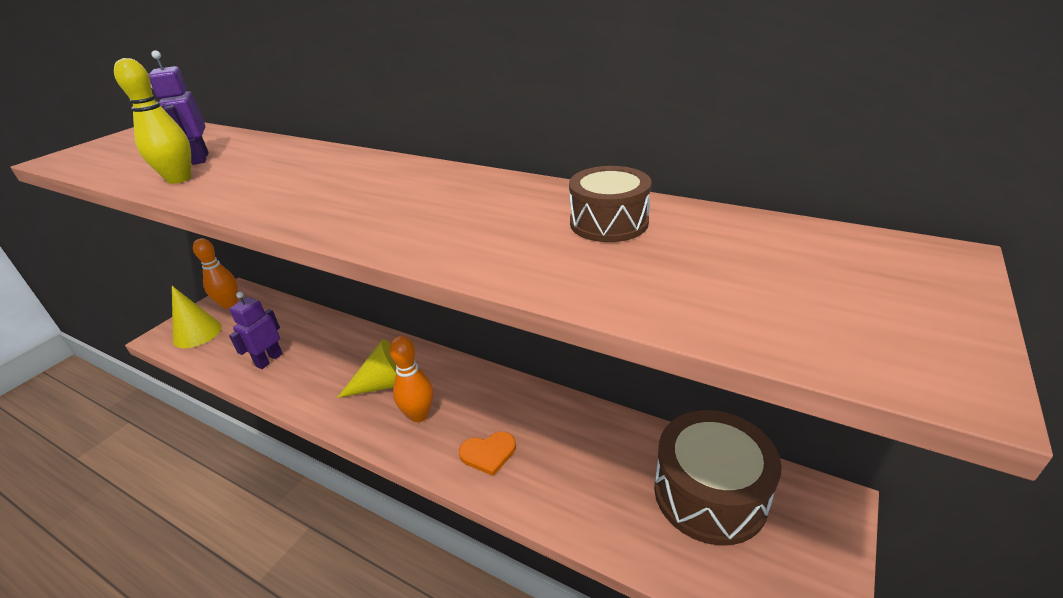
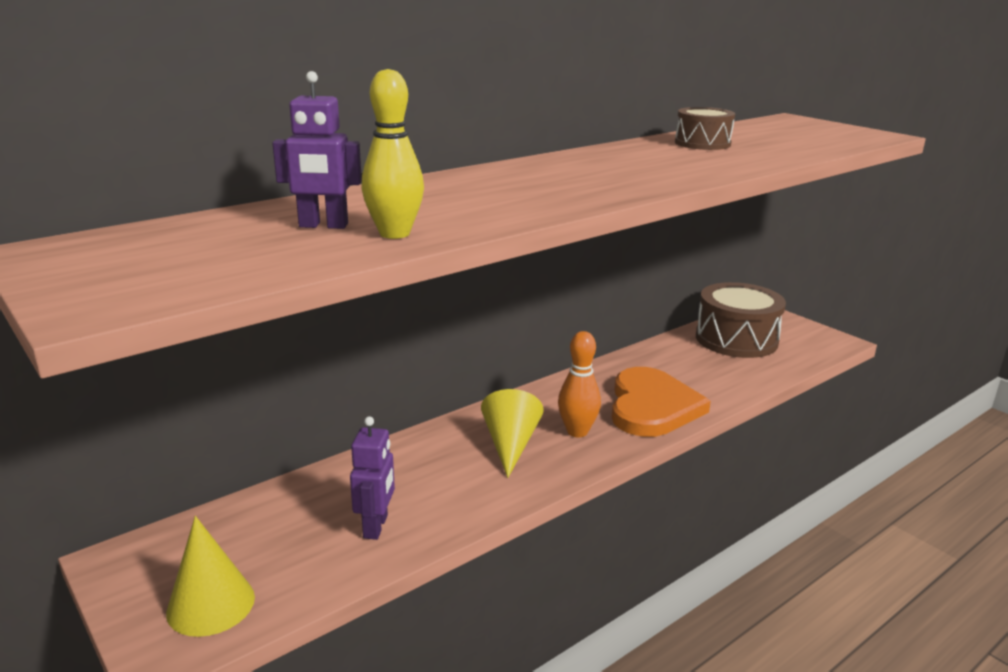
camera: 70 degrees left, 10 degrees down
(229, 304) = (156, 566): orange bowling pin -> none
(269, 360) = (376, 526): purple robot -> purple robot turned 135 degrees counterclockwise
(488, 453) = (652, 406): orange heart -> orange heart, size x2.11

